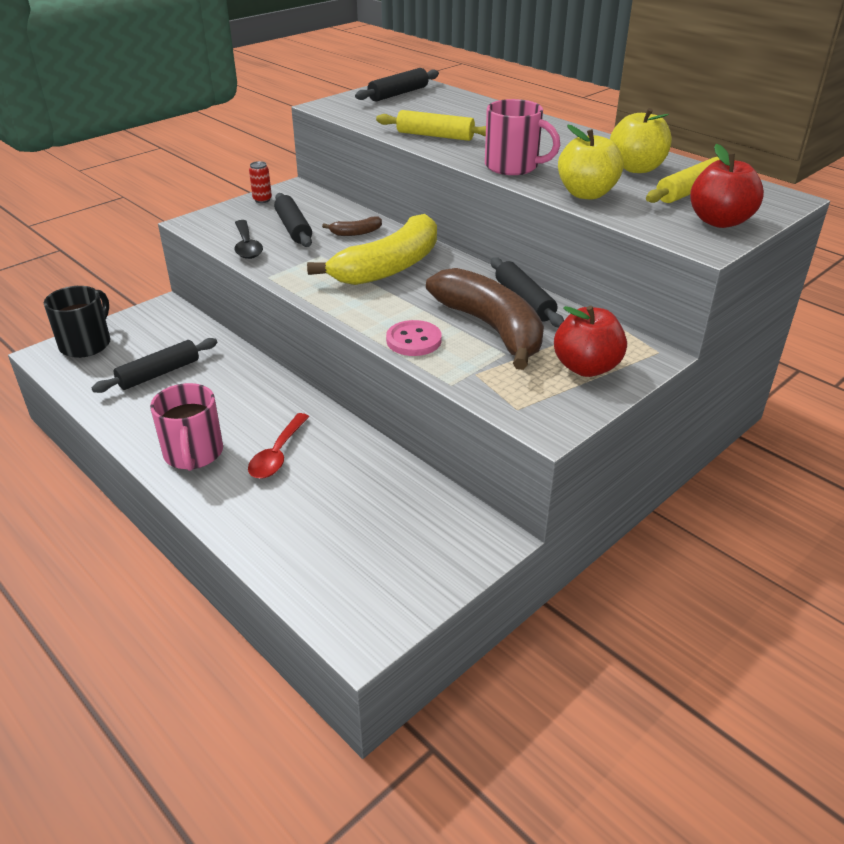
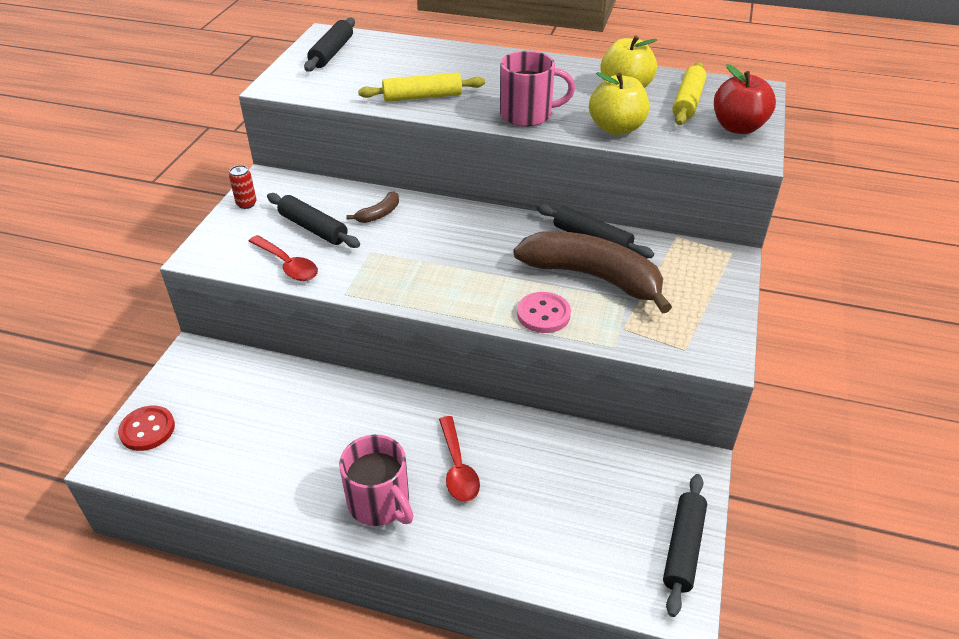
camera: 30 degrees left, 5 degrees up
(86, 344) = (147, 429): black mug -> red button
(159, 373) = (261, 431): black rolling pin -> black rolling pin (683, 548)
(247, 246) = (287, 265): black spoon -> red spoon
(389, 267) = (447, 243): yellow banana -> none
(586, 367) = (697, 288): red apple -> none

